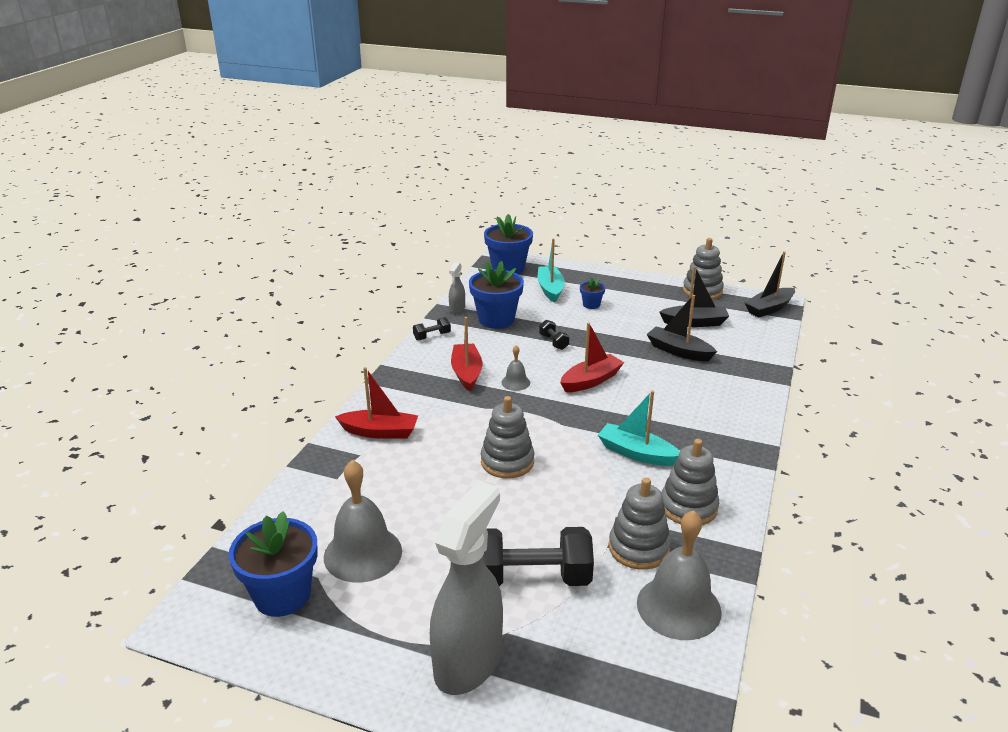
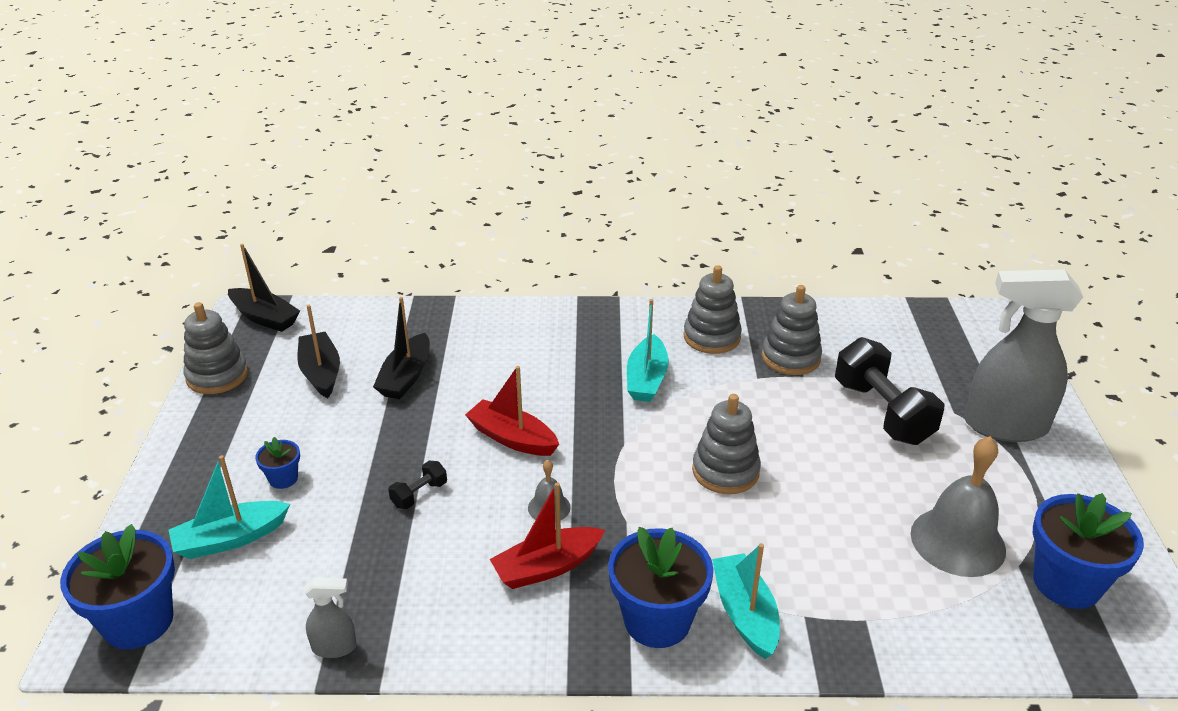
camera: 110 degrees left, 5 degrees up
(380, 432) = (745, 614): red boat -> turquoise boat
(432, 336) = (448, 650): black dumbbell -> none
(496, 319) = (362, 580): blue flower pot -> blue flower pot (657, 620)
(678, 607) = (842, 328): grey bell -> none

